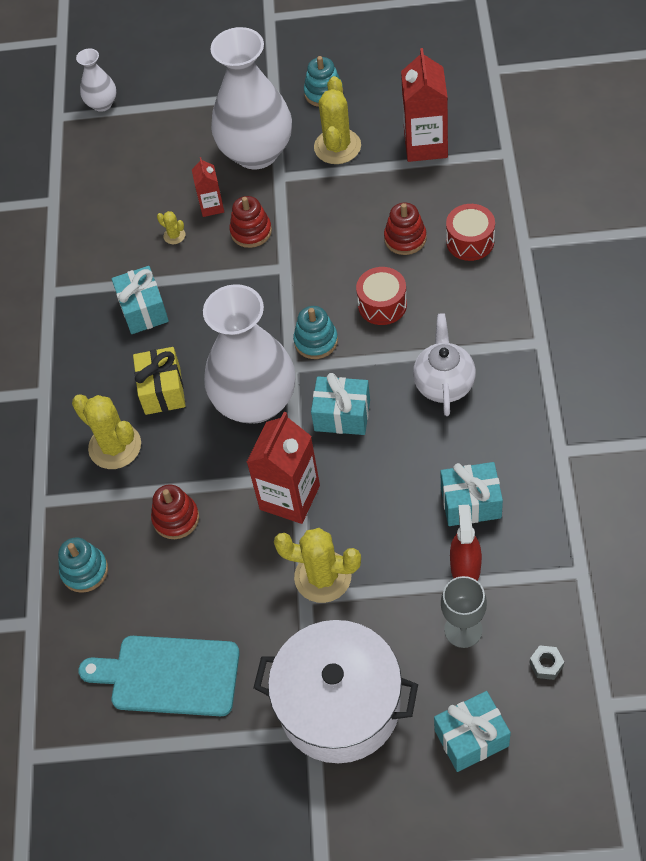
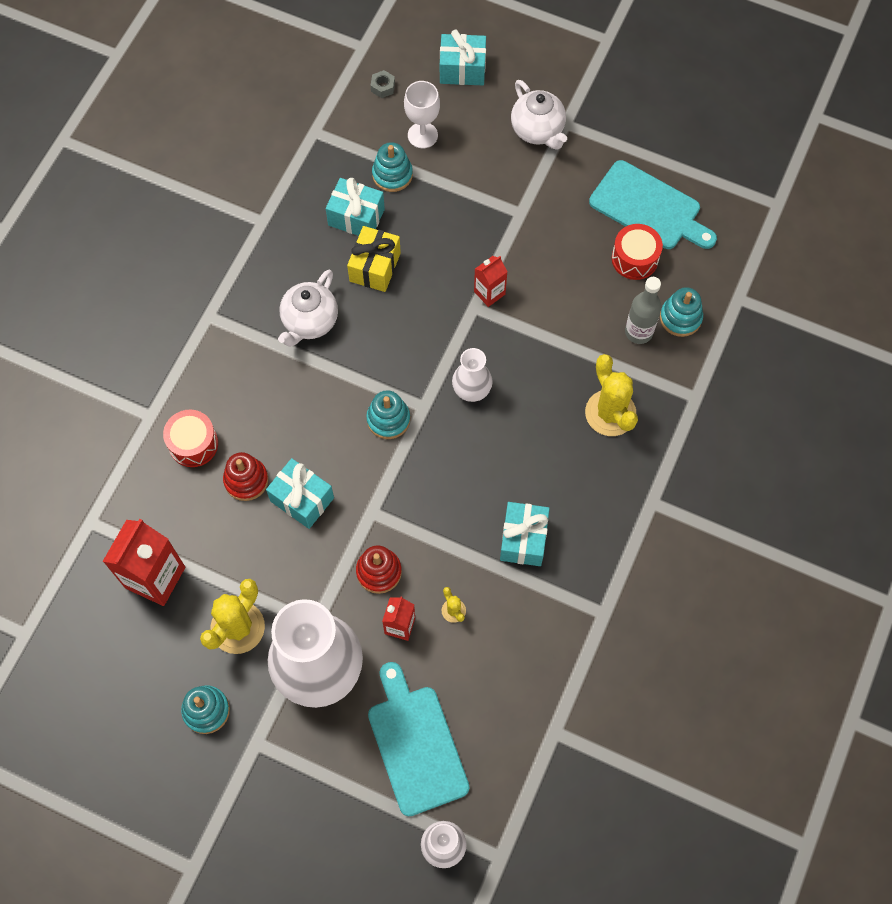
camera: 160 degrees left, 10 degrees up
(121, 535) = (638, 332): none -> grey bottle
(155, 146) = (416, 744): none -> turquoise cutting board
(162, 390) = (545, 445): yellow gift -> yellow gift (375, 267)
(176, 518) = (588, 323): red stacking toy -> none
(255, 402) = (471, 389): white vase -> white vase, size x0.47
(290, 497) = (489, 293): red carton -> red carton, size x0.54
(323, 577) = (499, 220): yellow cactus -> none
(339, 705) = (538, 131): white pot -> white teapot
(342, 415) = (408, 339): turquoise gift -> turquoise gift (302, 499)
(382, 305) = (310, 423): red drum -> red drum (634, 259)
(463, 630) = (422, 135): grey goblet -> white goblet
(465, 567) = (392, 175): red spray bottle -> turquoise stacking toy

